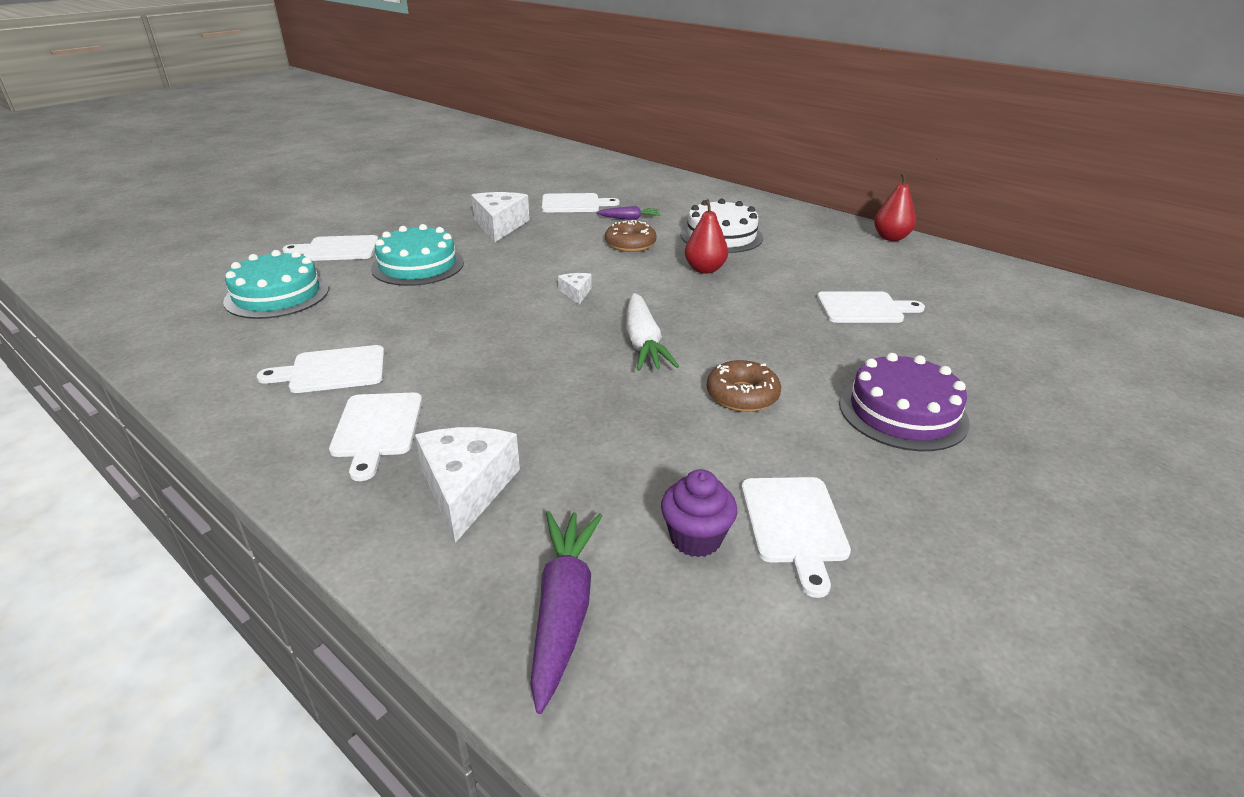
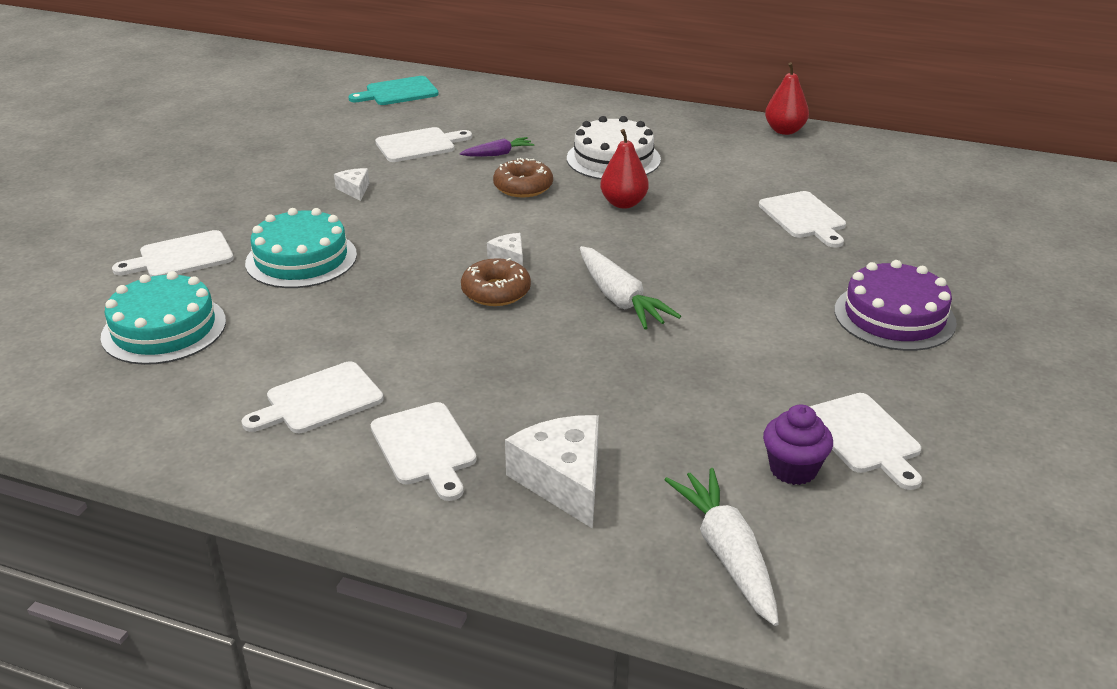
camera: 20 degrees left, 0 degrees up
(499, 226) = (354, 190): white cheese -> white cheese, size x0.50
(563, 609) = (727, 554): purple carrot -> white carrot
(589, 168) = (398, 92): none -> turquoise cutting board
(742, 395) = (748, 332): brown donut -> brown donut (496, 291)
(863, 308) = (804, 218): white cutting board -> white cutting board turned 90 degrees clockwise

